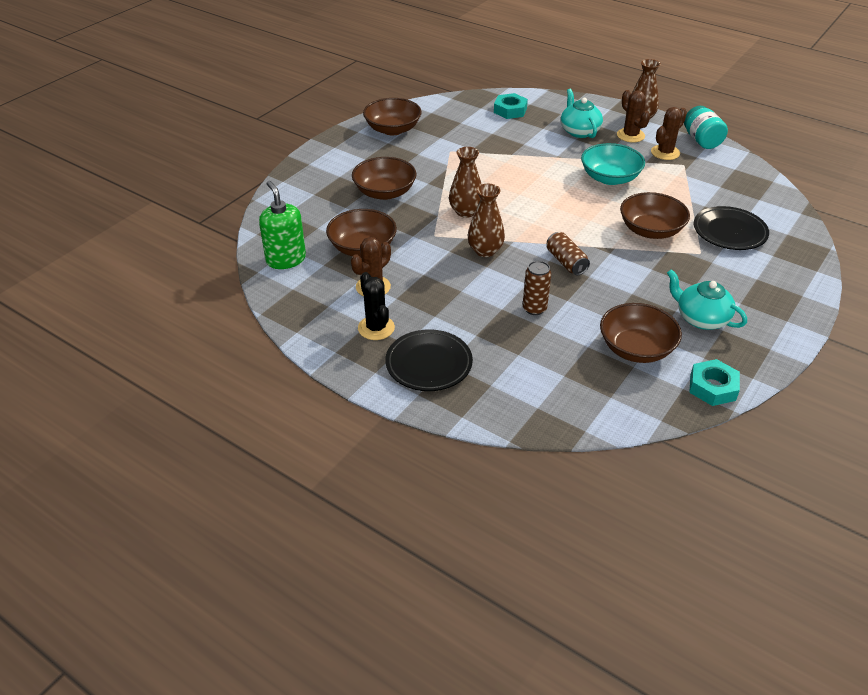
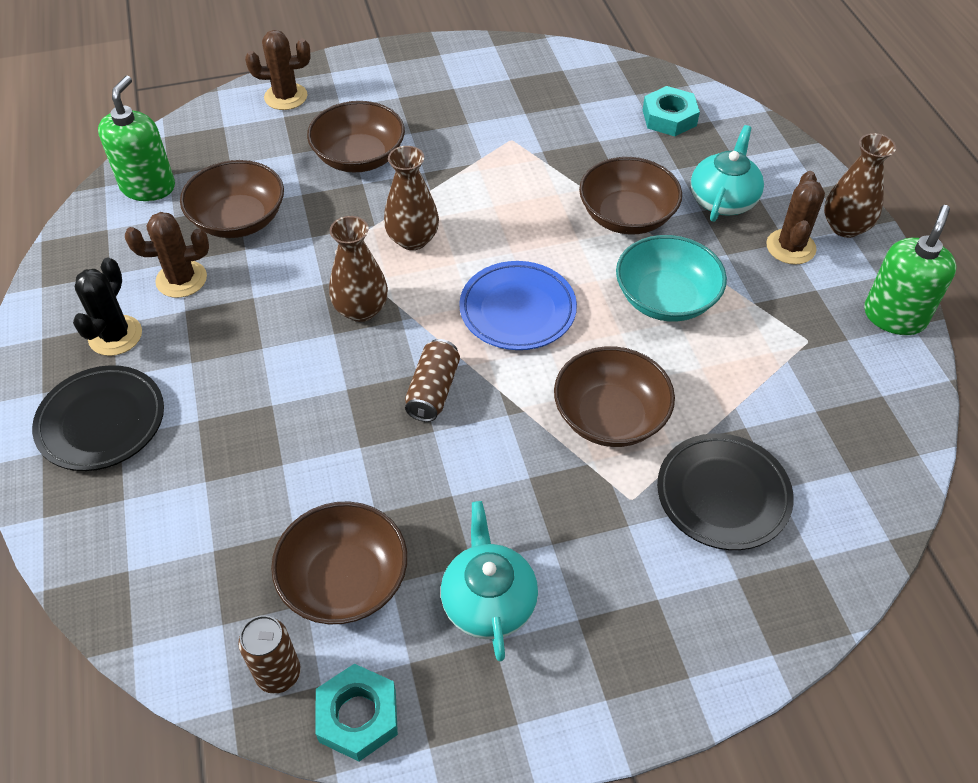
camera: 40 degrees right, 10 degrees up
(392, 129) = (483, 71): brown bowl -> brown bowl (626, 216)
(534, 308) = (306, 431): brown can -> brown can (278, 674)
(556, 214) = (517, 310): none -> blue plate
(665, 152) = (806, 304): brown cactus -> brown cactus (286, 97)
(701, 140) = (894, 316): turquoise jar -> green soap dispenser

